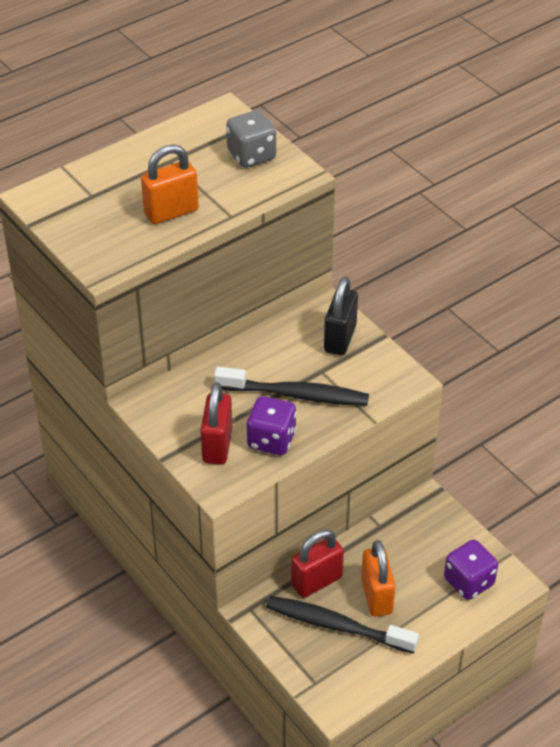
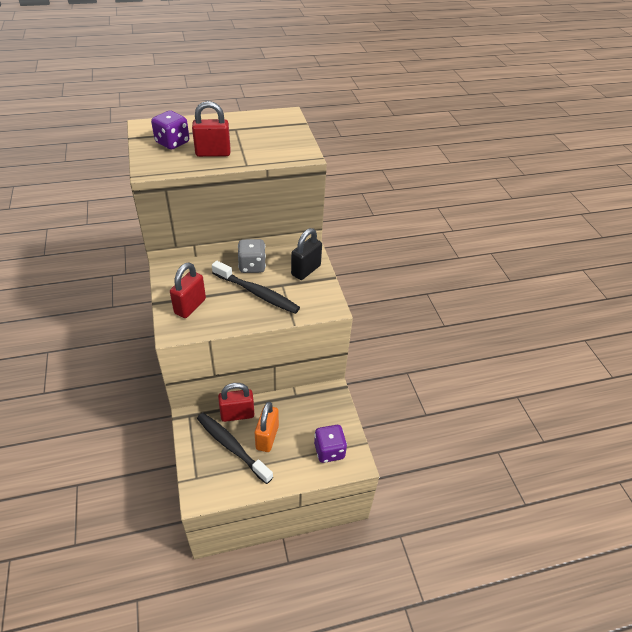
camera: 20 degrees right, 0 degrees up
(171, 212) = (213, 153): orange padlock -> red padlock
(251, 155) = (284, 138): grey dice -> grey dice (252, 266)
(271, 440) = (224, 314): purple dice -> purple dice (172, 143)

